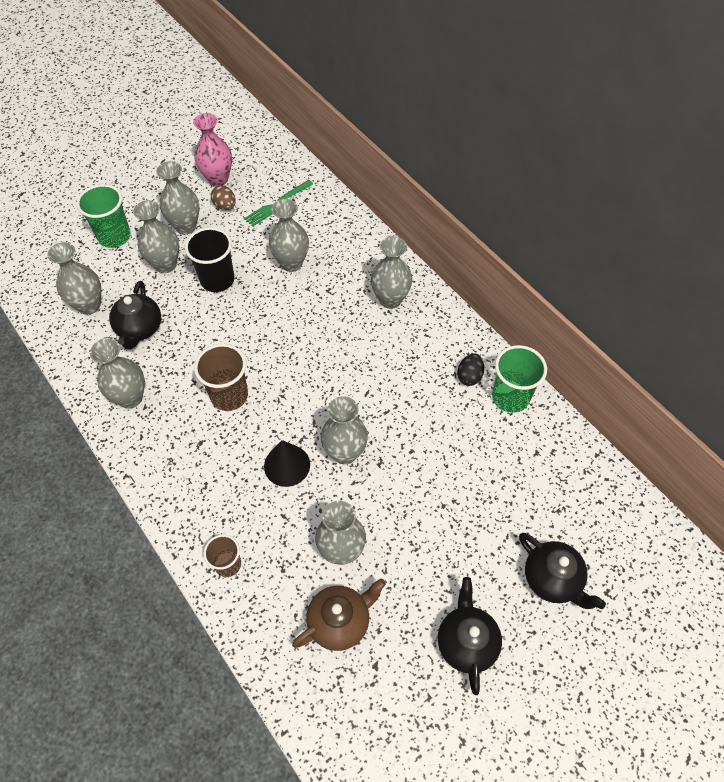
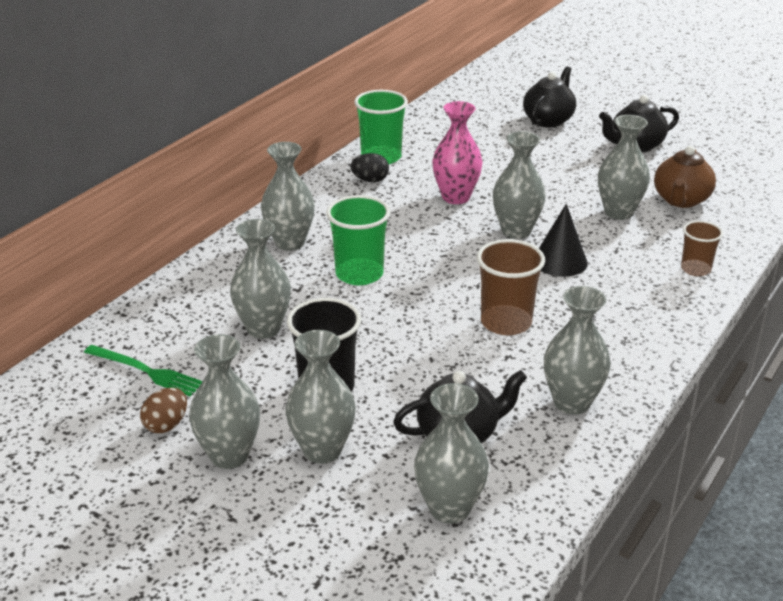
camera: 110 degrees left, 25 degrees down
(114, 236) = (286, 537): green cup -> green cup (359, 274)
(218, 179) = (101, 453): pink vase -> pink vase (456, 197)
(340, 621) = (681, 200): brown teapot -> brown teapot turned 105 degrees counterclockwise

